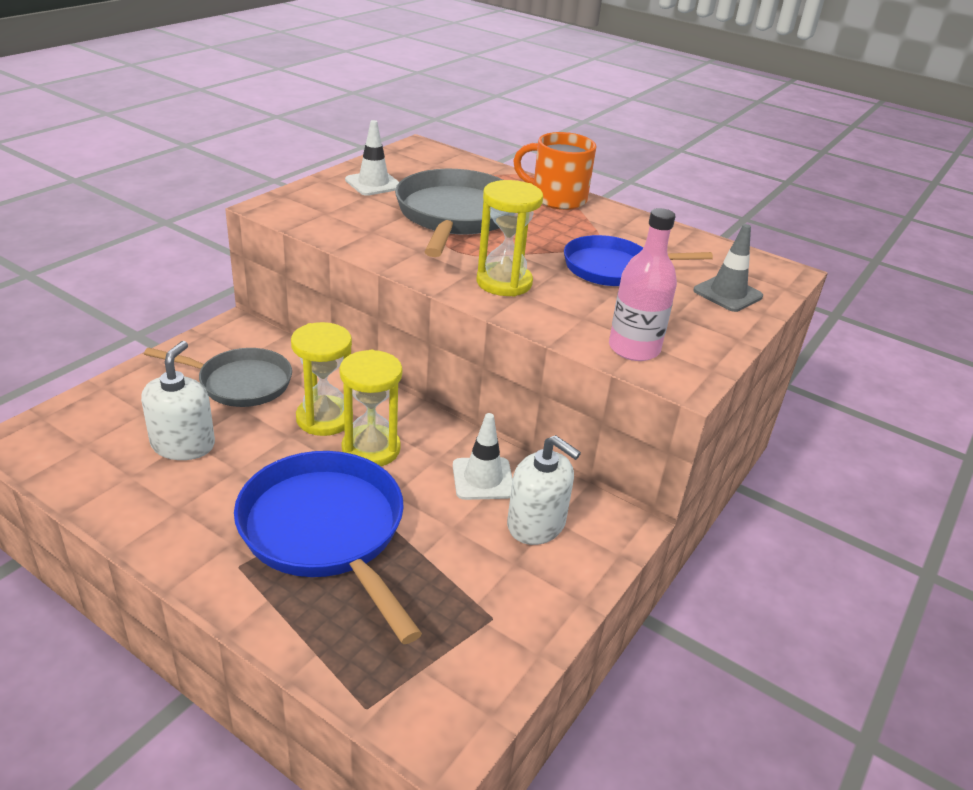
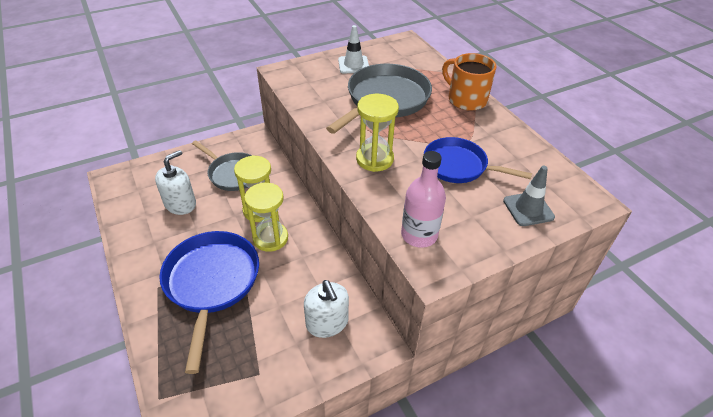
camera: 30 degrees right, 10 degrees up
(483, 479) = (318, 280): white traffic cone -> none

